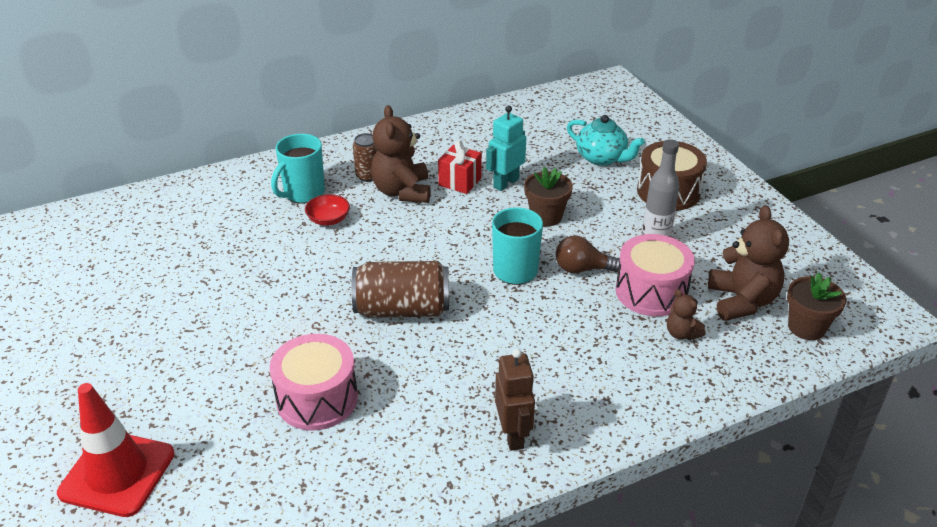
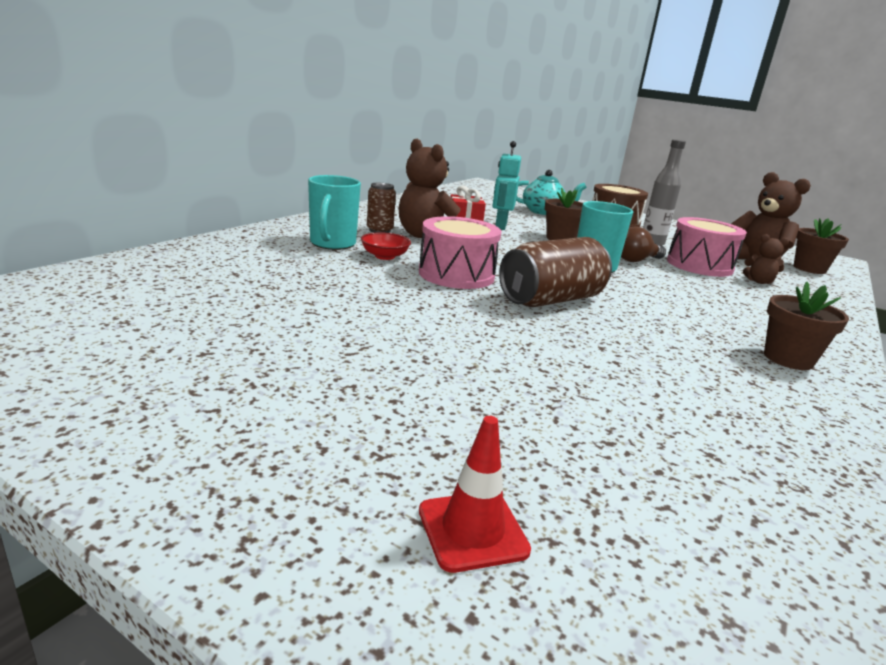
camera: 35 degrees left, 15 degrees down
(117, 473) = (472, 530): red traffic cone -> red traffic cone, size x0.55
(317, 399) = (591, 376): pink drum -> pink drum (456, 274)
(513, 435) = (788, 359): brown robot -> brown flower pot

